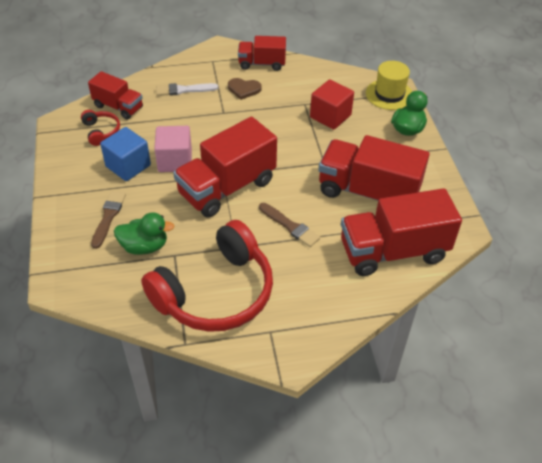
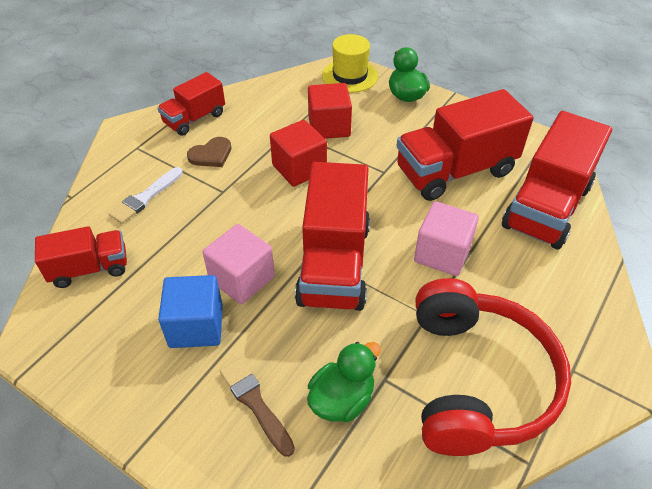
camera: 45 degrees left, 0 degrees up
(101, 131) = (106, 312): red headphones -> none
(279, 128) = (299, 168): none -> red cube
(290, 226) = (442, 253): brown brush -> pink cube

